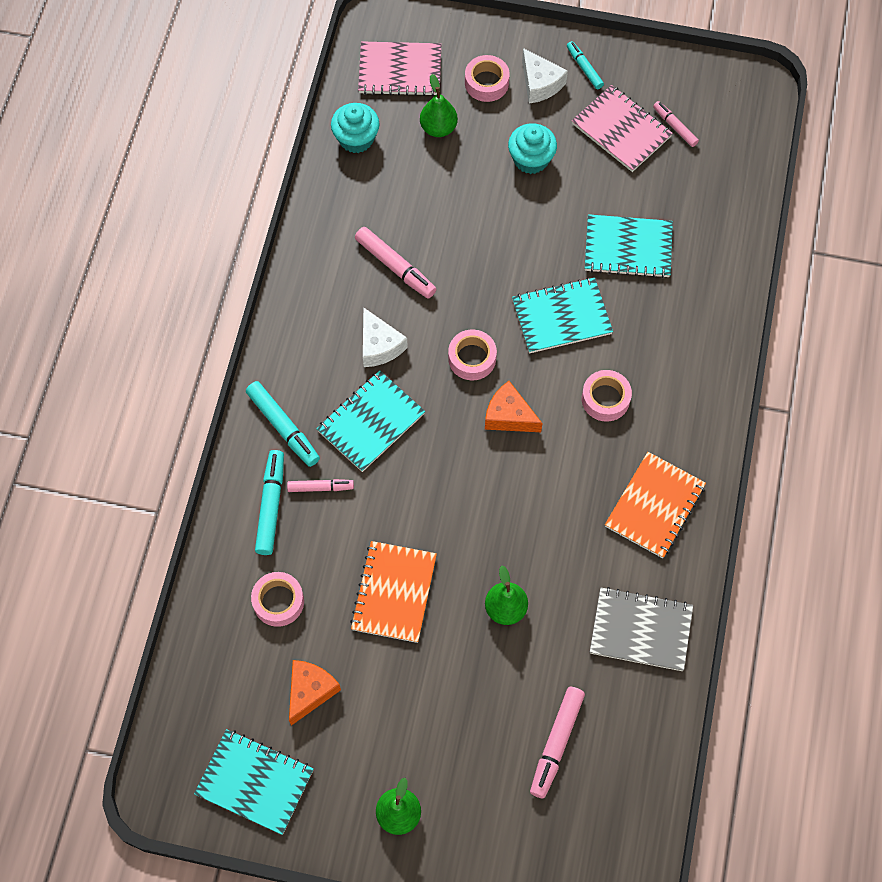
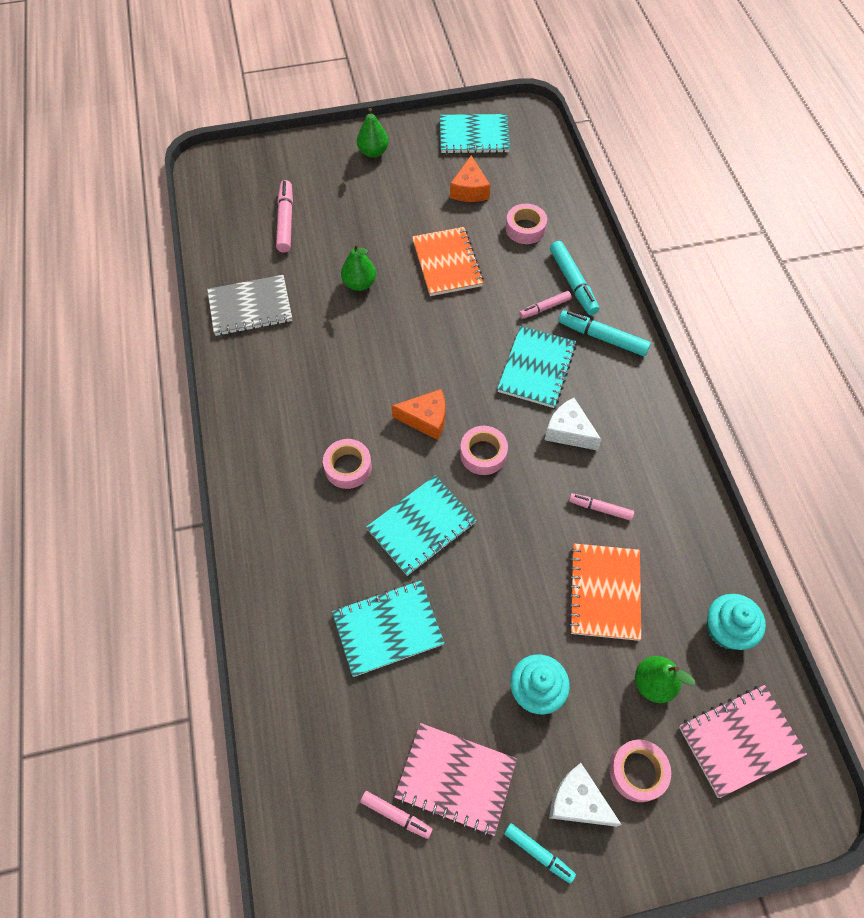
camera: 155 degrees right, 5 degrees down
(395, 266) = (600, 509): pink marker -> pink marker, size x0.62
(654, 506) = (271, 397): orange notebook -> orange notebook (604, 592)

